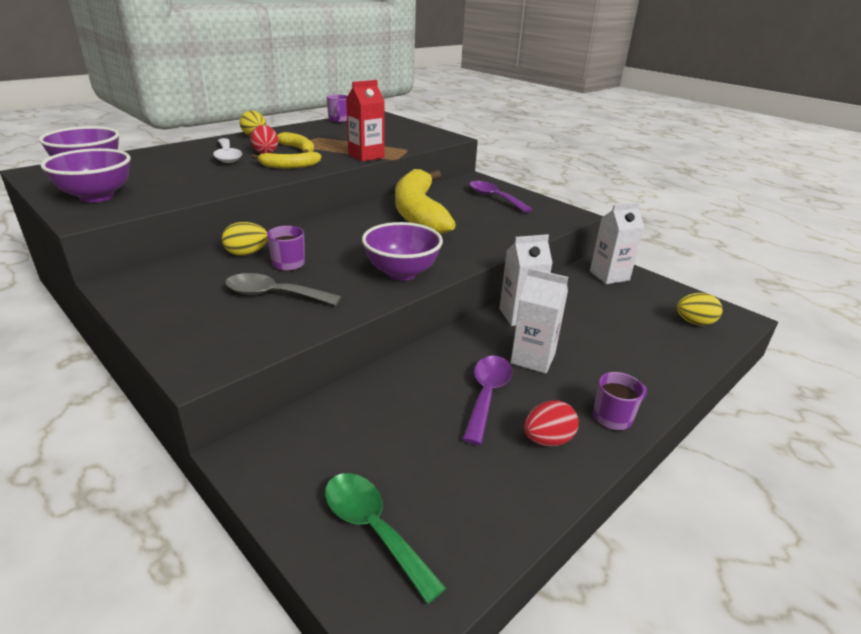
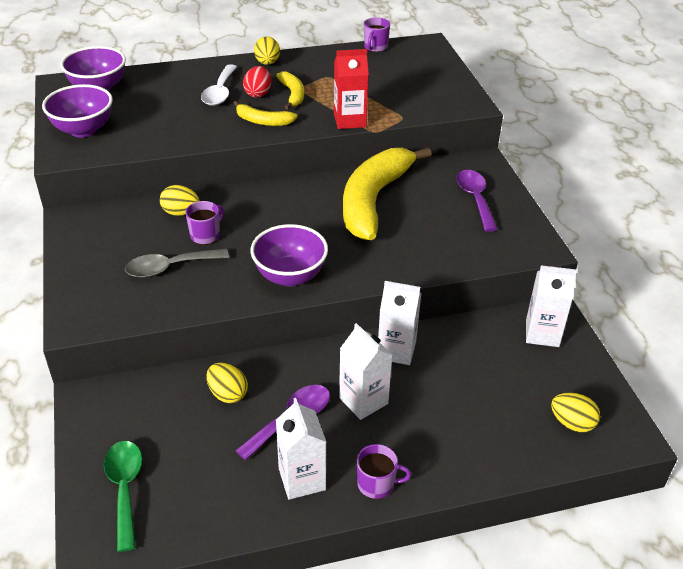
camera: 30 degrees right, 10 degrees up
(274, 294) = (170, 268): grey spoon -> grey spoon turned 60 degrees counterclockwise
(405, 395) = (228, 394): none -> yellow egg
(547, 440) = (302, 479): red egg -> white carton

